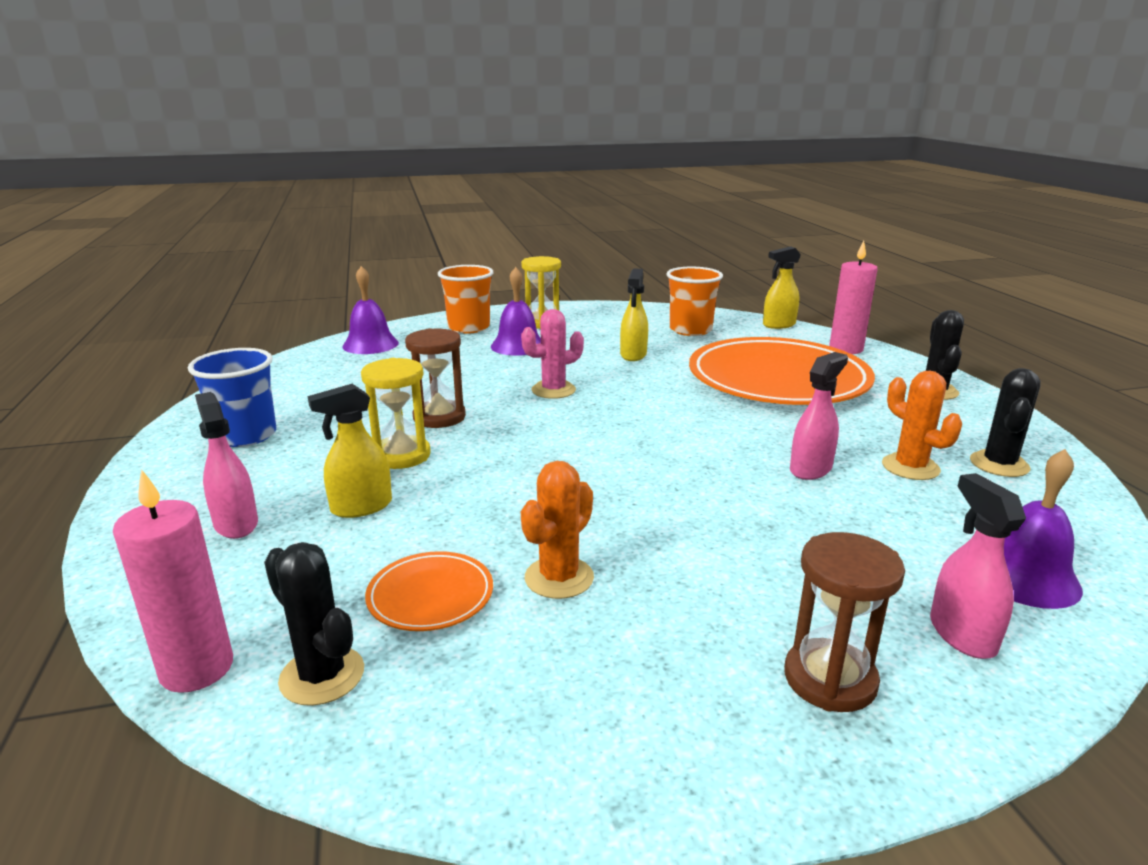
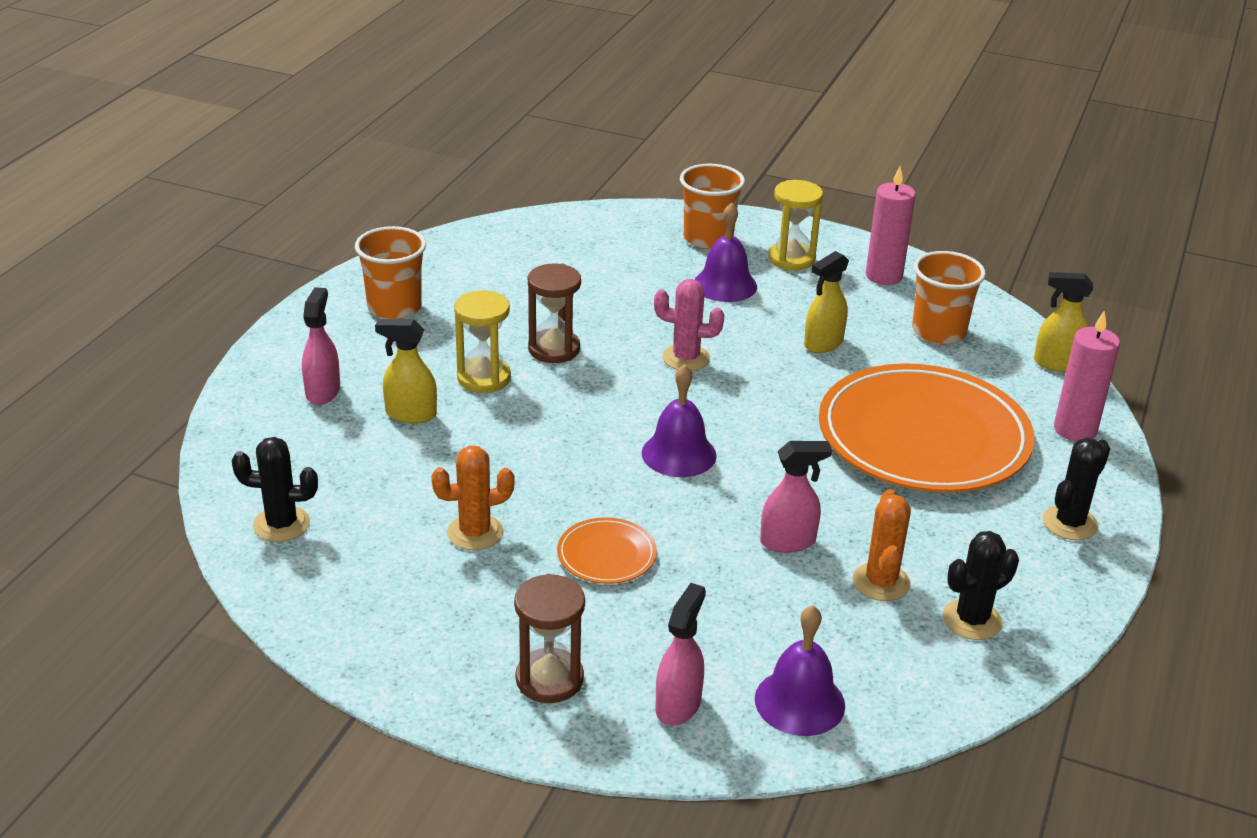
camera: 35 degrees right, 10 degrees up
(197, 668) = (226, 487): pink candle -> pink candle (884, 276)
(246, 436) = (394, 307): blue cup -> orange cup
(322, 676) = (281, 524): black cactus -> black cactus turned 75 degrees counterclockwise
(370, 344) = (590, 229): purple bell -> purple bell (679, 454)
(430, 596) = (385, 505): orange plate -> orange plate (606, 555)

